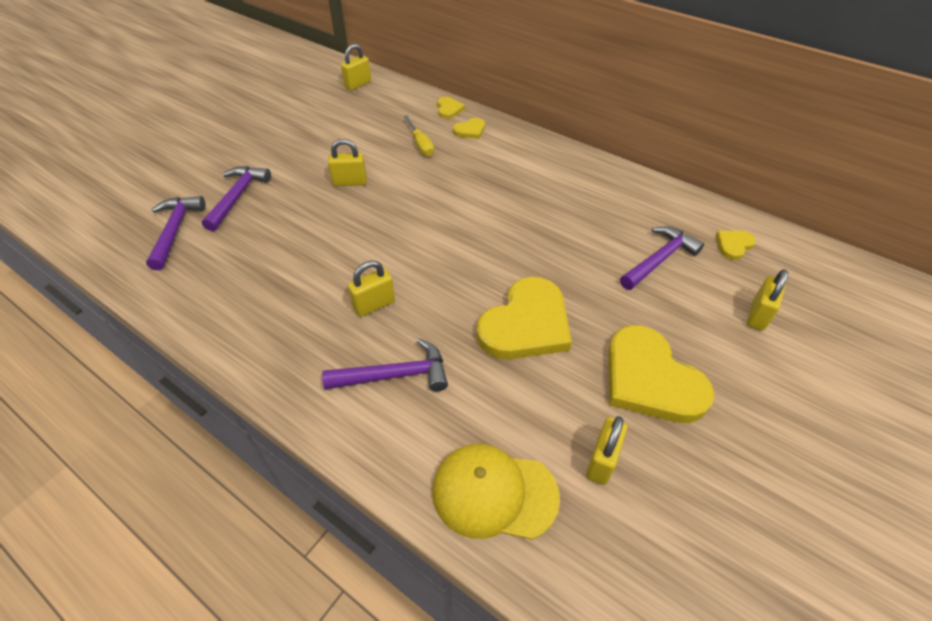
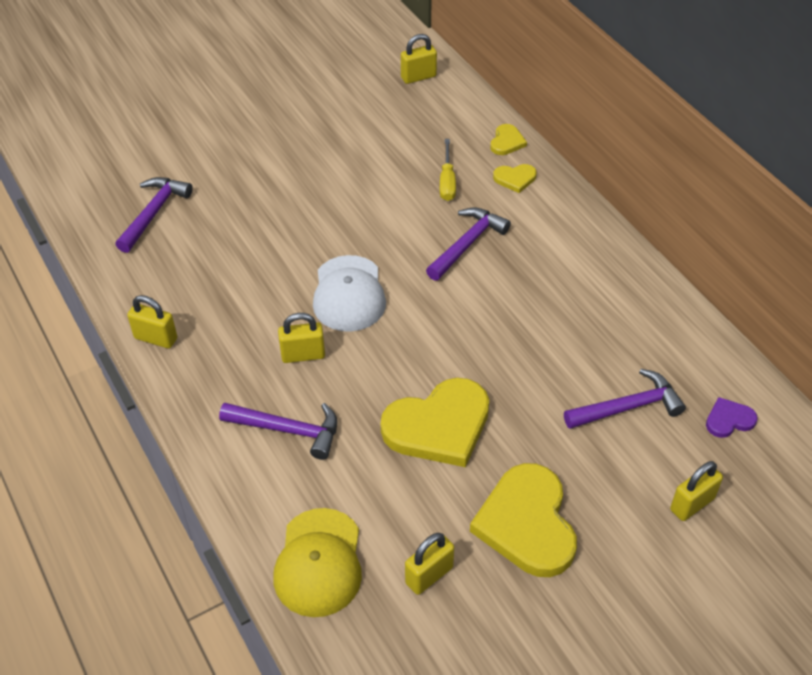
camera: 25 degrees right, 0 degrees up
(237, 197) = (226, 192): purple hammer -> purple hammer (467, 244)
(350, 182) = (346, 208): yellow padlock -> yellow padlock (156, 338)
(387, 244) = (349, 294): none -> white cap
(494, 493) = (319, 563): yellow cap -> yellow cap turned 120 degrees counterclockwise
(733, 245) = (729, 420): yellow heart -> purple heart

